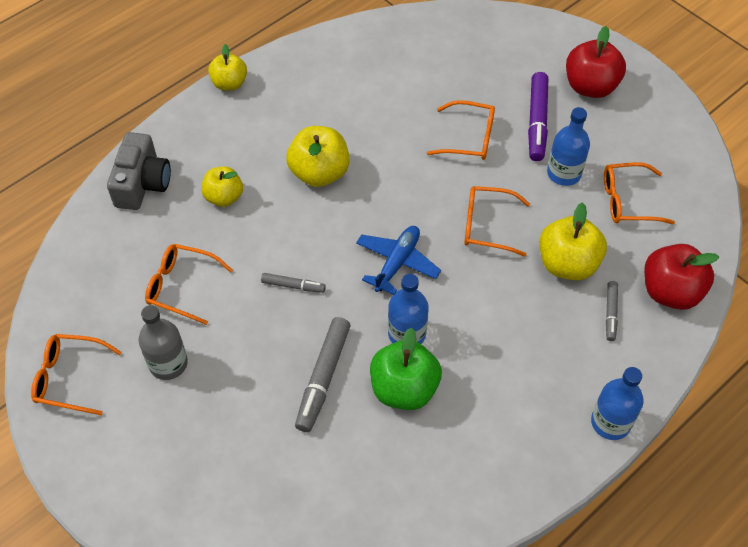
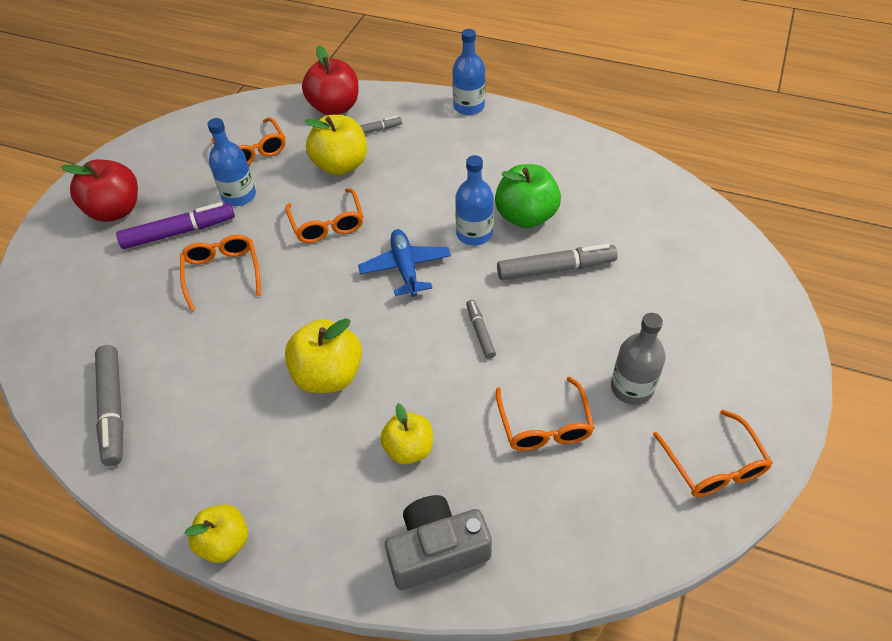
camera: 115 degrees left, 5 degrees down
(372, 50) = (113, 409): none -> grey marker
(397, 263) = (405, 268): blue plane -> blue plane turned 75 degrees clockwise

